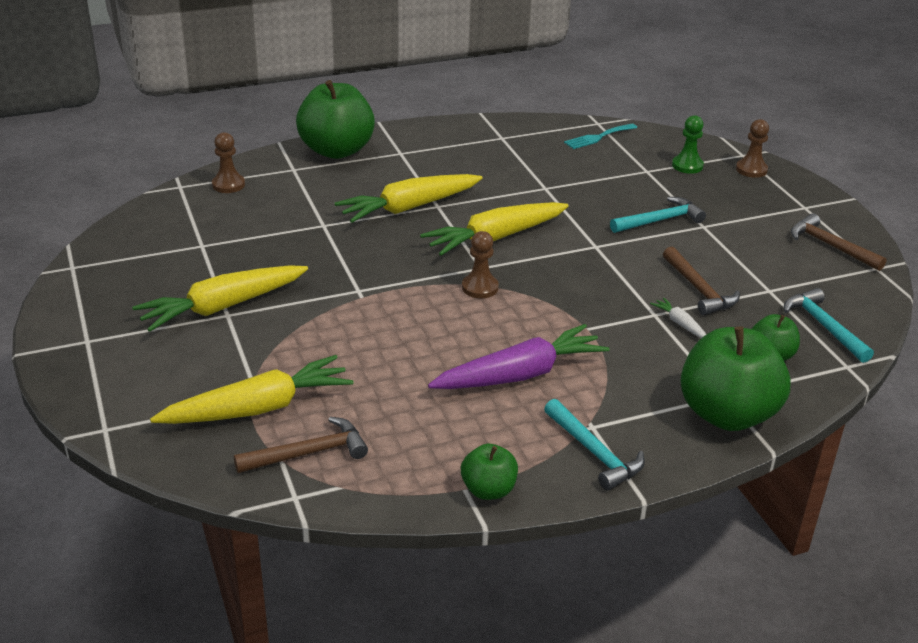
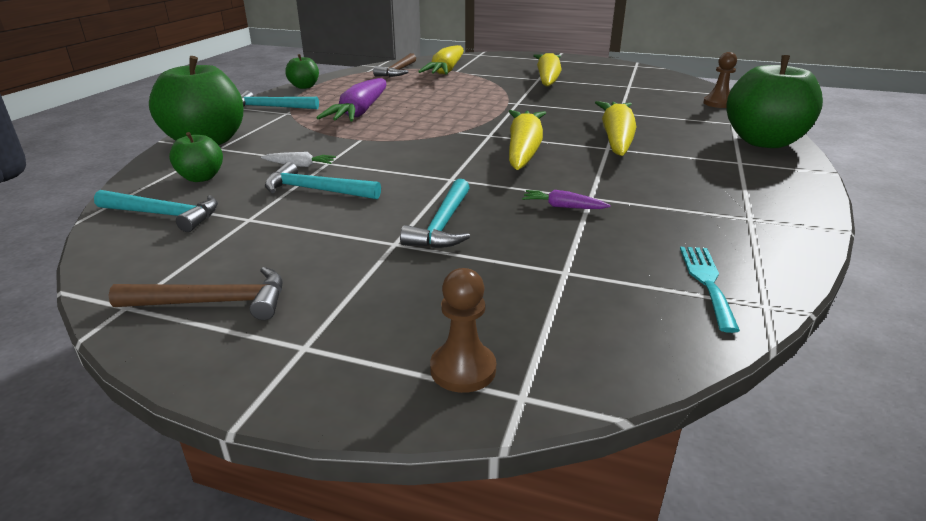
camera: 130 degrees right, 5 degrees down
(480, 288) = (464, 127): brown pawn -> none
(574, 192) = (563, 207): none -> purple carrot
(687, 166) = (544, 311): green pawn -> none
(699, 289) = (316, 190): brown hammer -> turquoise hammer

